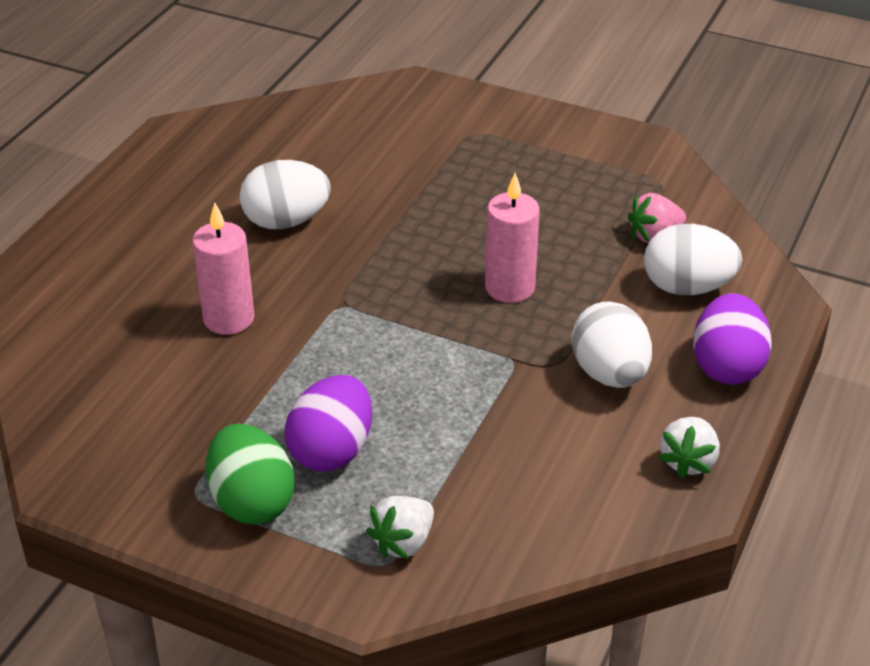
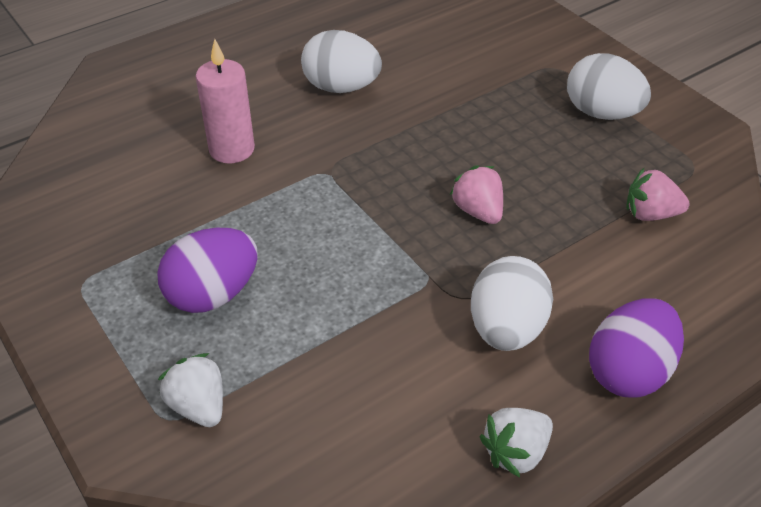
camera: 30 degrees right, 5 degrees up
(252, 501) = (116, 310): green egg -> none
(403, 542) = (198, 406): white strawberry -> white strawberry turned 75 degrees clockwise
(510, 288) = (478, 211): pink candle -> pink strawberry
(687, 287) = (646, 276): white egg -> white egg (602, 113)

